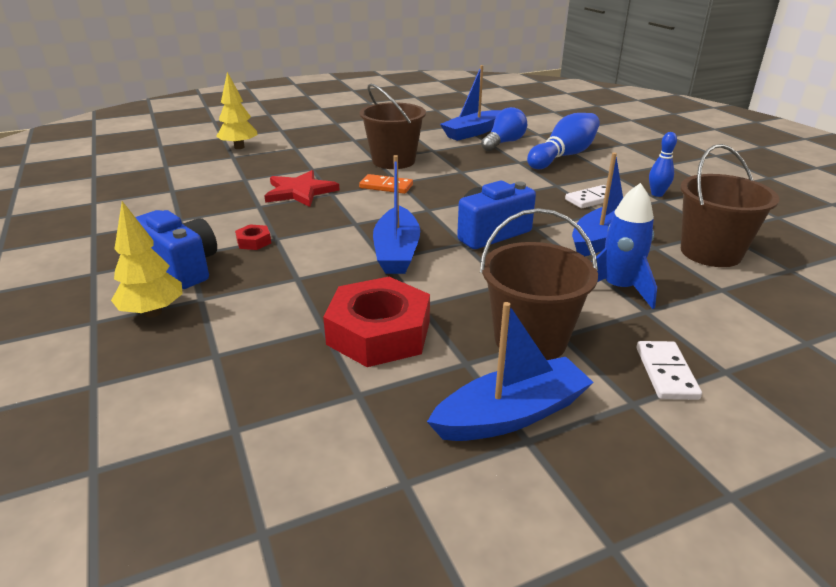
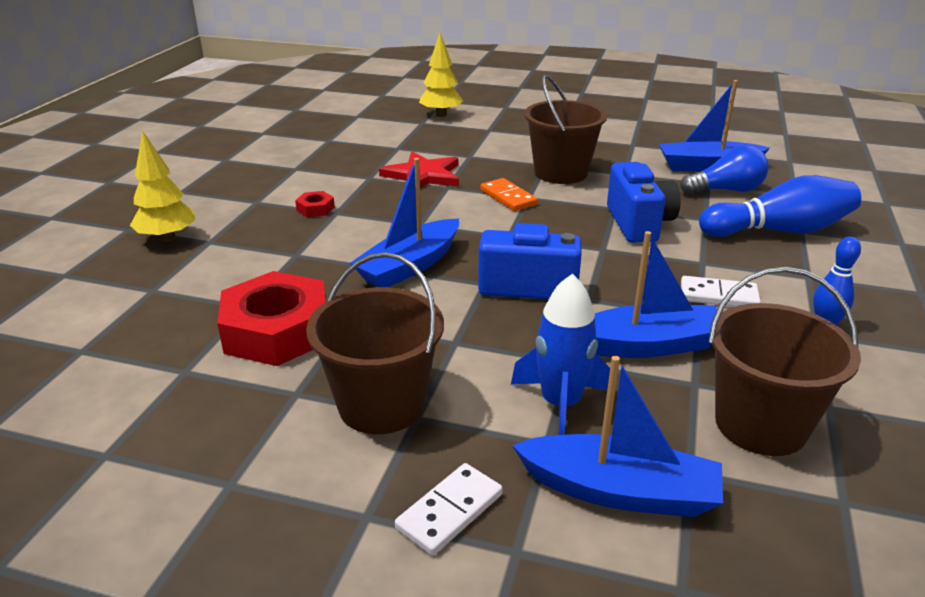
camera: 40 degrees right, 0 degrees up
(183, 268) = (236, 211): blue camera -> blue camera (639, 223)
(511, 414) = (254, 456): blue boat -> blue boat (620, 491)

